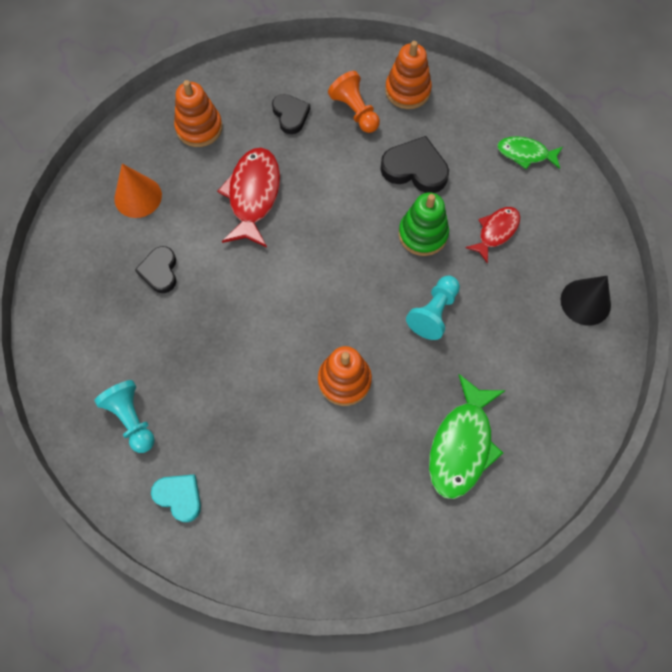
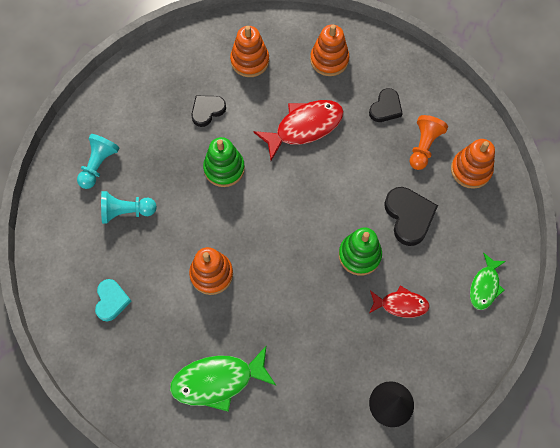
camera: 55 degrees right, 0 degrees up
(138, 197) = (250, 61): orange cone -> orange stacking toy
(179, 497) = (68, 227): turquoise heart -> turquoise heart (111, 301)
(238, 296) = (224, 168): none -> green stacking toy
(434, 312) = (303, 301): turquoise pawn -> turquoise pawn (126, 211)
(525, 154) = (485, 286): green fish -> green fish turned 135 degrees counterclockwise

